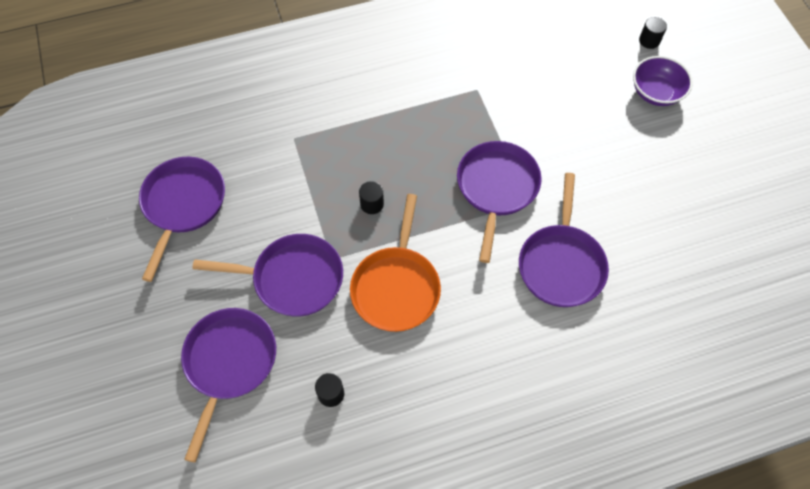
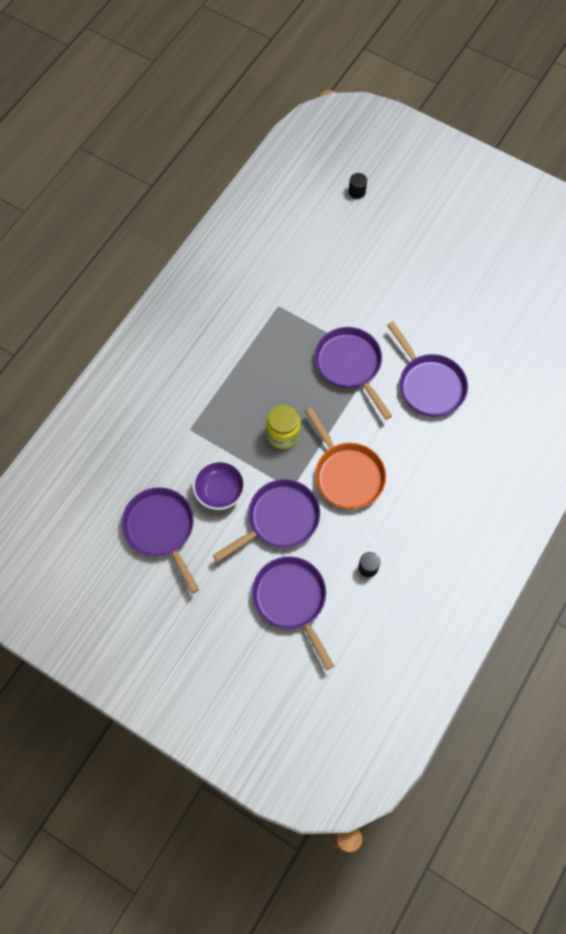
camera: 40 degrees left, 5 degrees up
(372, 204) = (283, 434): black cylinder -> yellow jar
(656, 93) = (391, 227): purple bowl -> purple bowl (220, 491)

